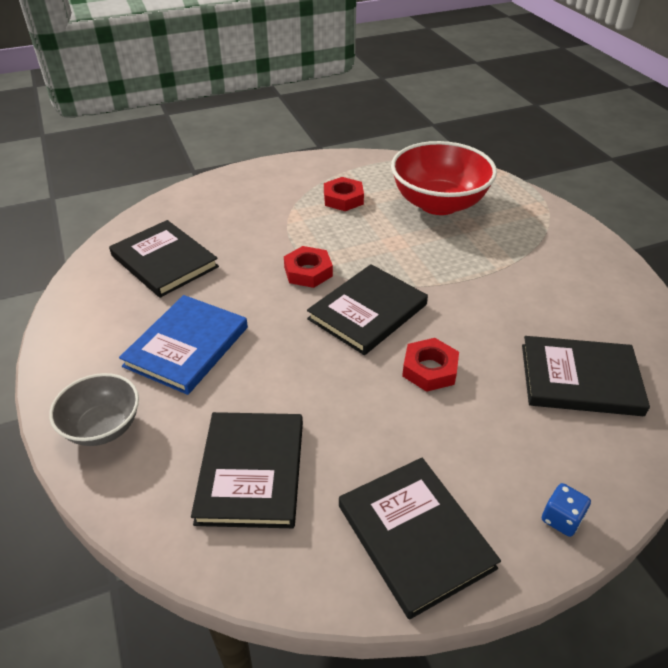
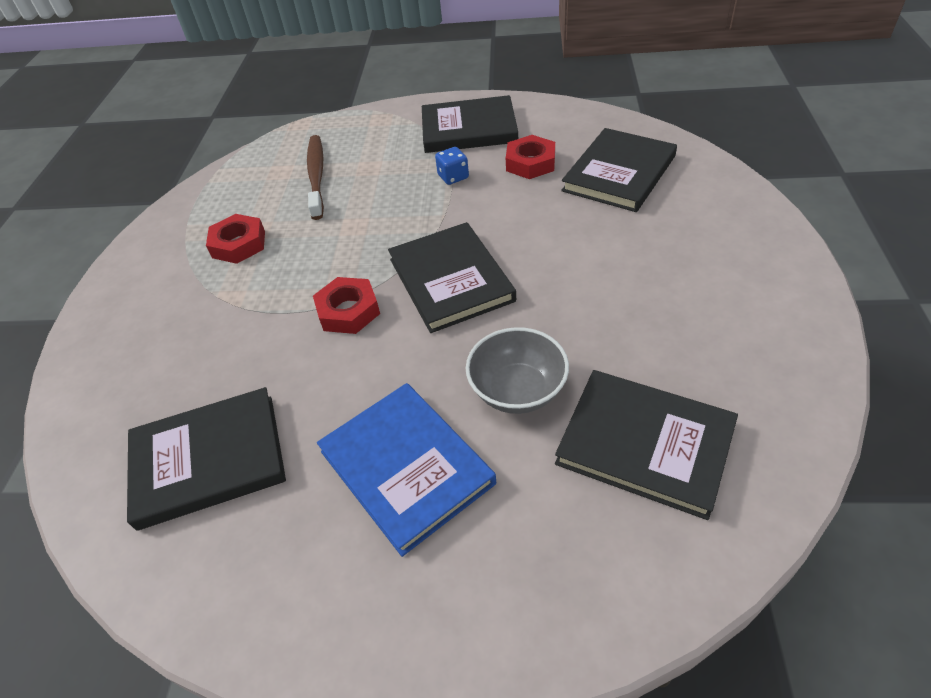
camera: 60 degrees left, 5 degrees up
(103, 427) = (509, 601): grey bowl -> grey bowl (517, 391)
(414, 536) = (763, 333): black book -> black book (469, 129)
(429, 369) = (561, 259): red nut -> red nut (530, 163)
(438, 203) = (316, 176): red bowl -> brown toothbrush
(561, 519) = (765, 237): blue dice -> blue dice (453, 177)

